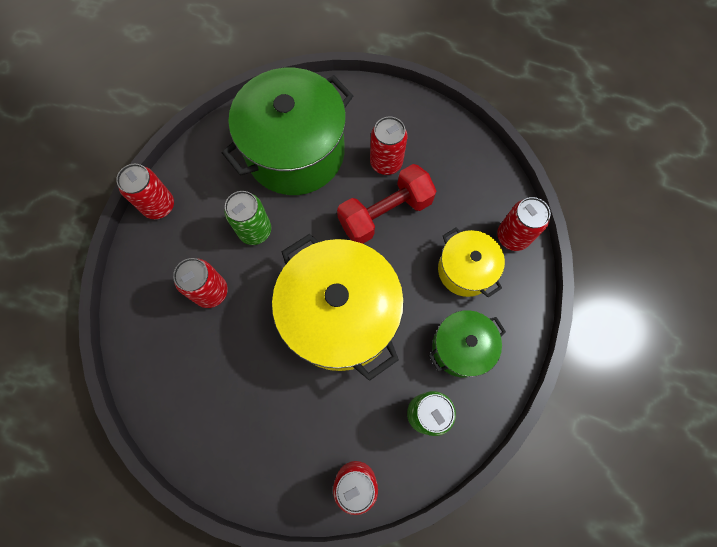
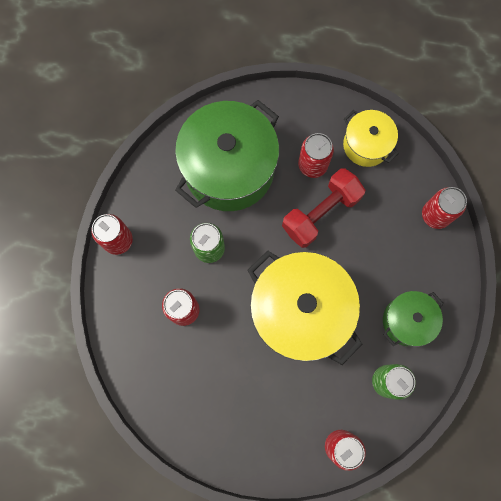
camera: 10 degrees left, 5 degrees up
(465, 270) = (399, 252): yellow pot -> yellow pot (366, 145)

